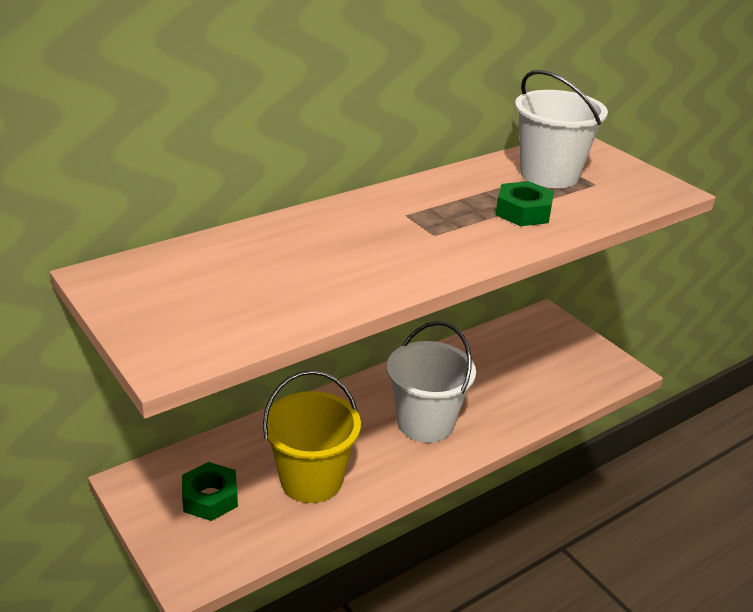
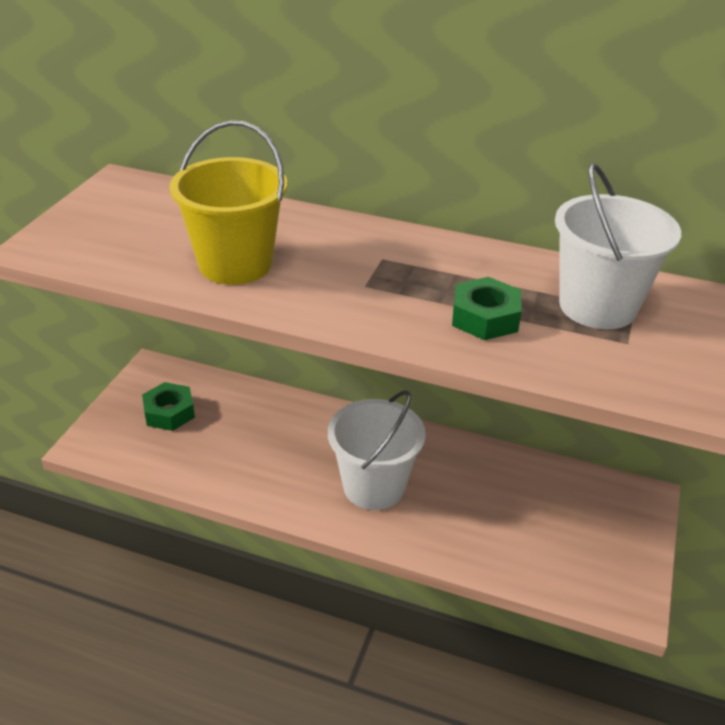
camera: 55 degrees right, 5 degrees up
(311, 480) = (235, 454): yellow bucket -> yellow bucket (235, 264)

